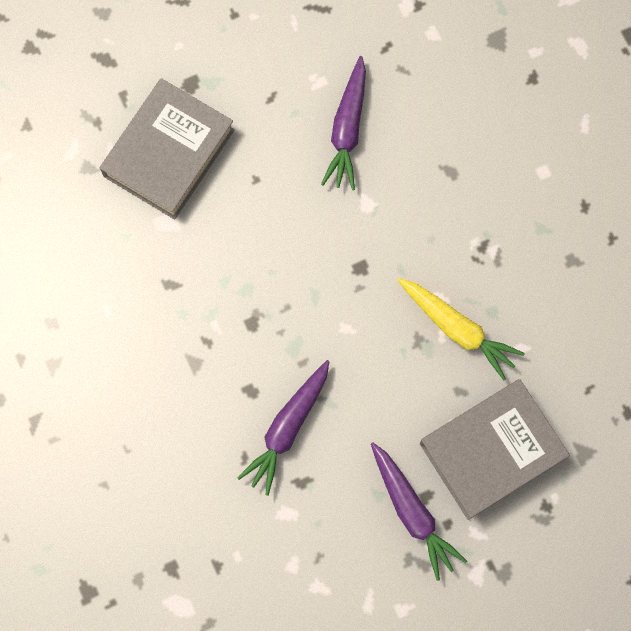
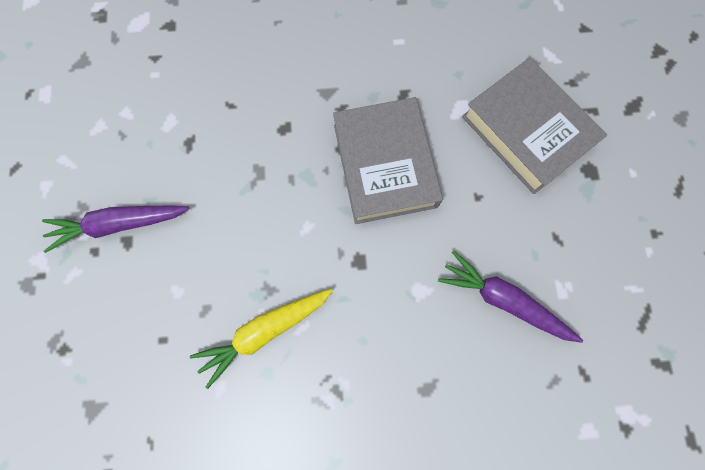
camera: 110 degrees right, 0 degrees up
(287, 428) = (239, 147): purple carrot -> none
(492, 451) = (137, 318): grey book -> grey book (384, 165)

